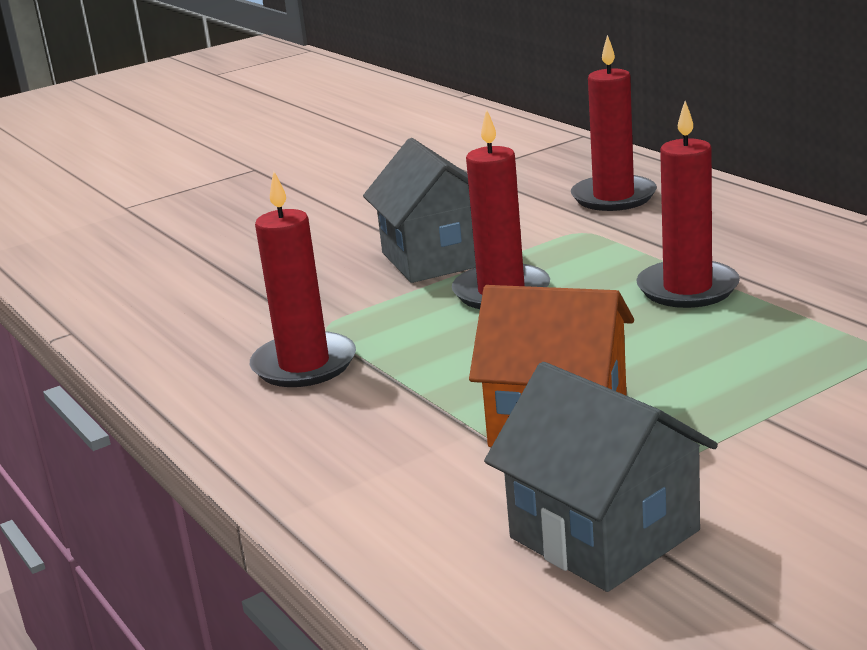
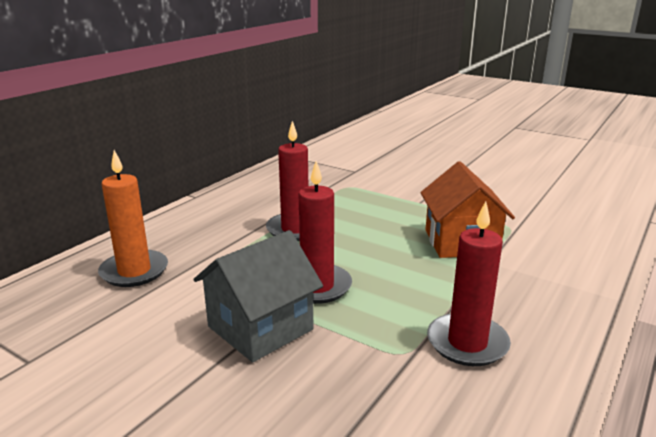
camera: 115 degrees left, 0 degrees up
(604, 534) = (533, 221): grey house -> none
(613, 197) = (134, 271): red candle -> orange candle

